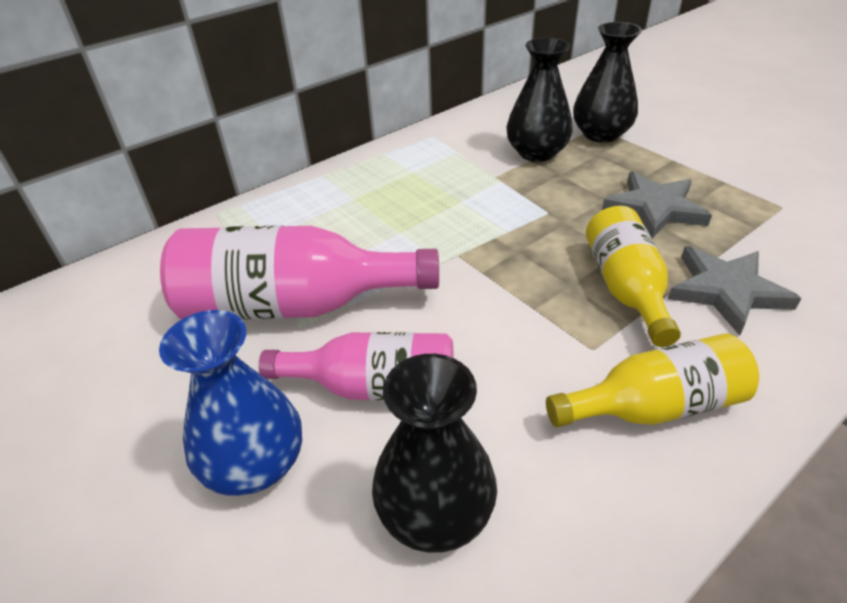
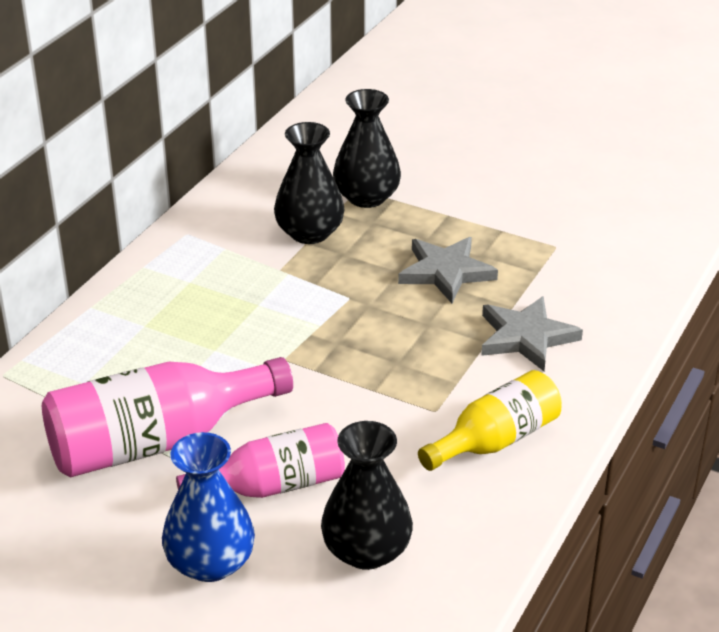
camera: 25 degrees left, 5 degrees down
(625, 288) = (444, 354): yellow bottle -> none

